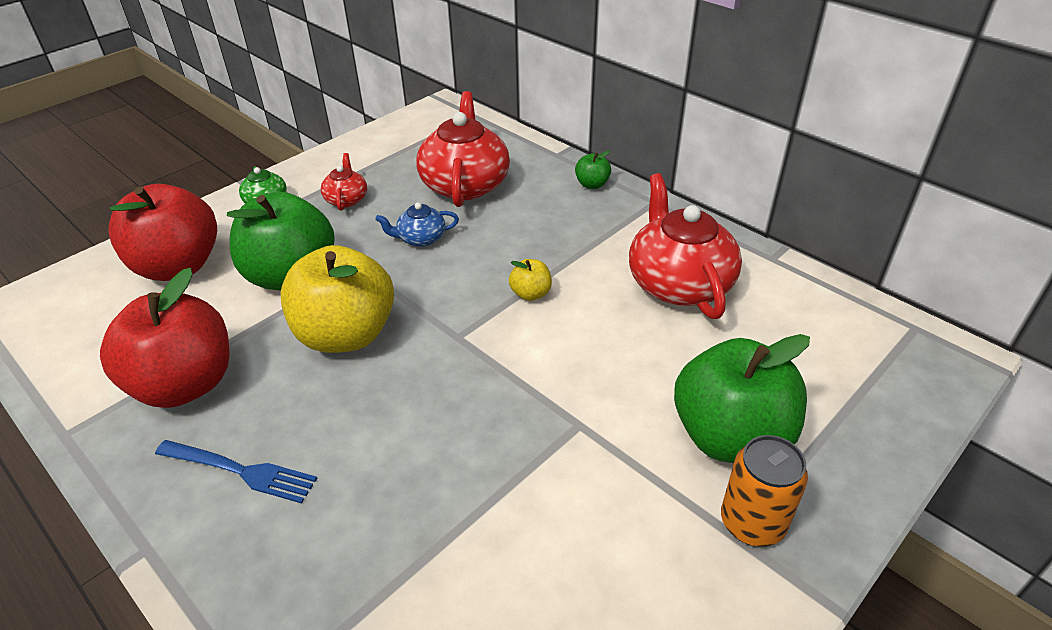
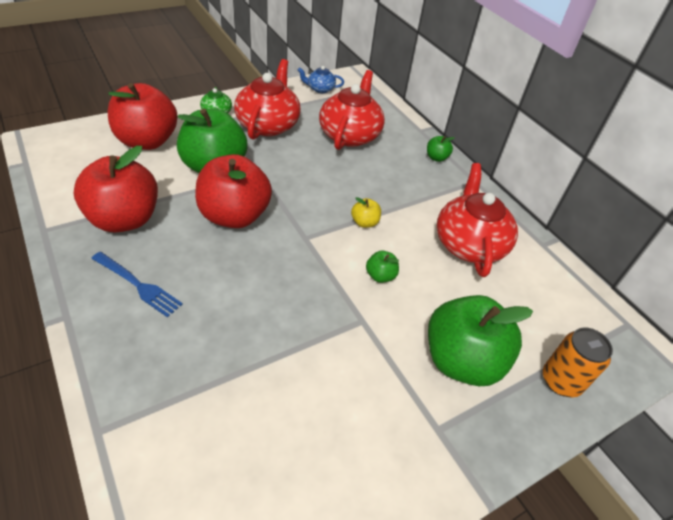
camera: 10 degrees right, 5 degrees up
(346, 199) = (268, 124): red teapot -> red teapot, size x2.06
(346, 334) = (234, 216): yellow apple -> red apple
(420, 238) = (306, 164): blue teapot -> blue teapot (320, 89)
(580, 358) = (380, 276): none -> green apple
(752, 522) = (452, 423): orange can -> orange can (561, 381)

